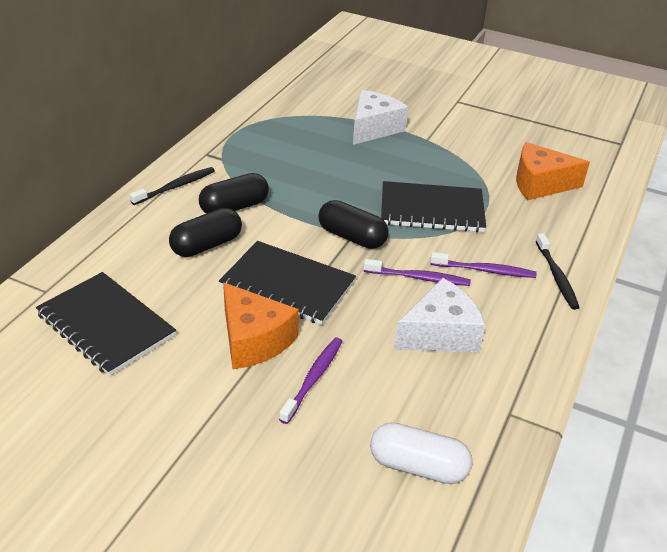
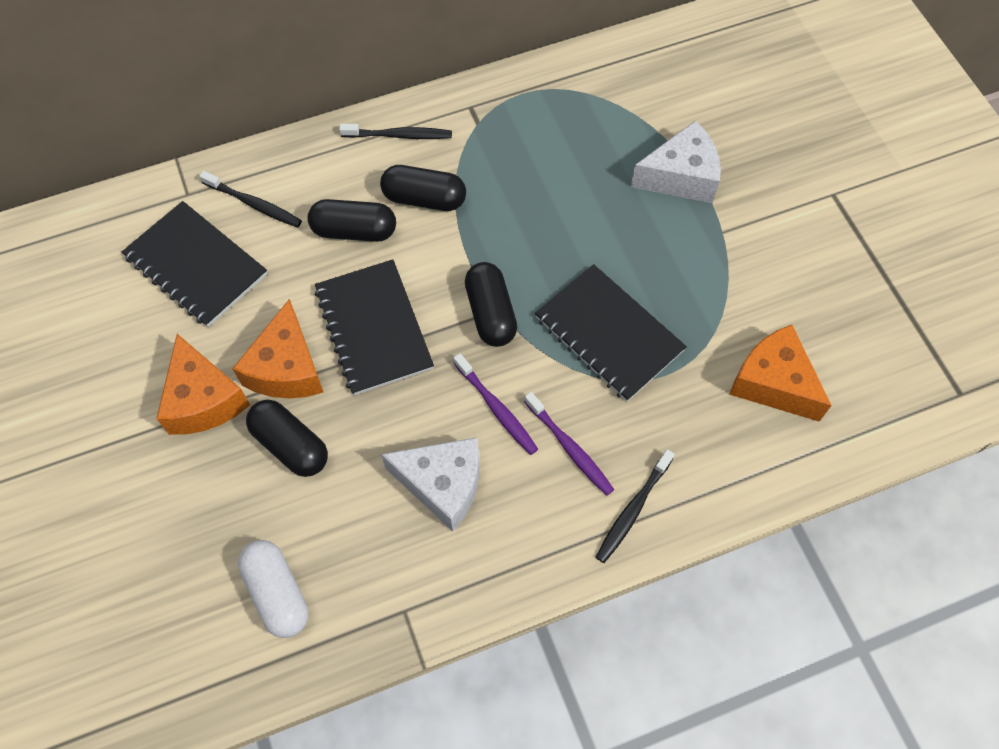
camera: 45 degrees right, 25 degrees up
(106, 325) = (196, 266): black notebook -> black notebook turned 45 degrees counterclockwise
(110, 269) = (254, 204): none -> black toothbrush
(213, 395) = (203, 400): none -> orange cheese
(313, 378) = (290, 445): purple toothbrush -> black capsule

